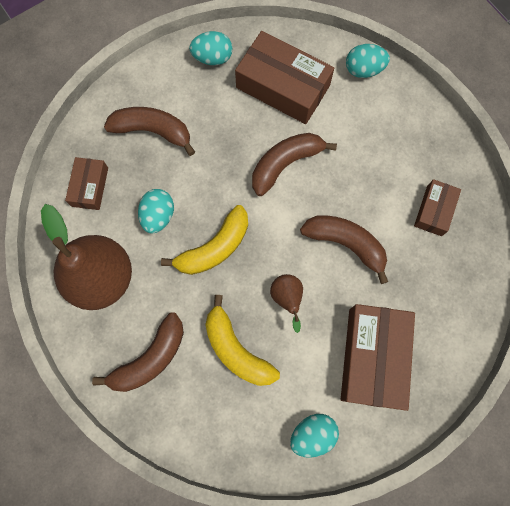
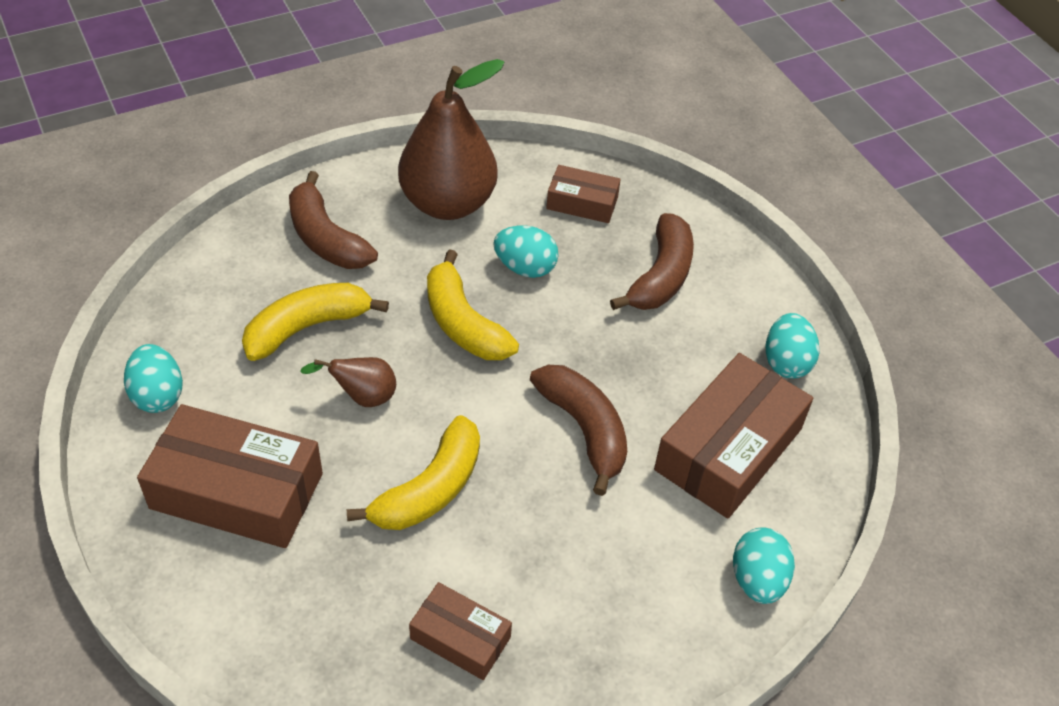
camera: 95 degrees right, 25 degrees down
(346, 244) = (430, 489): brown banana -> yellow banana

